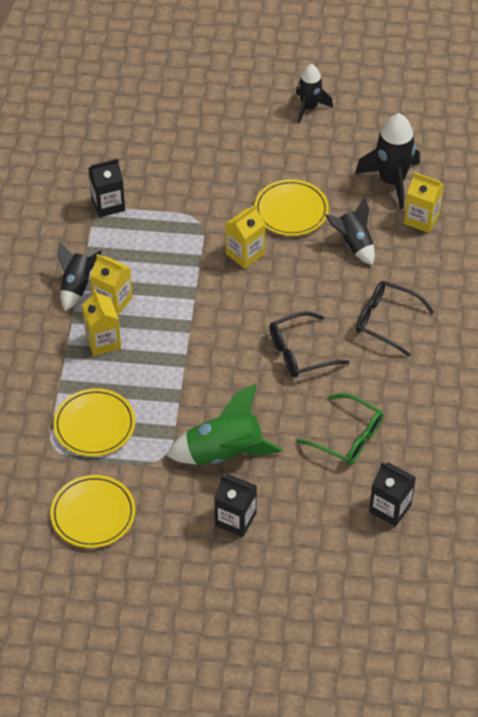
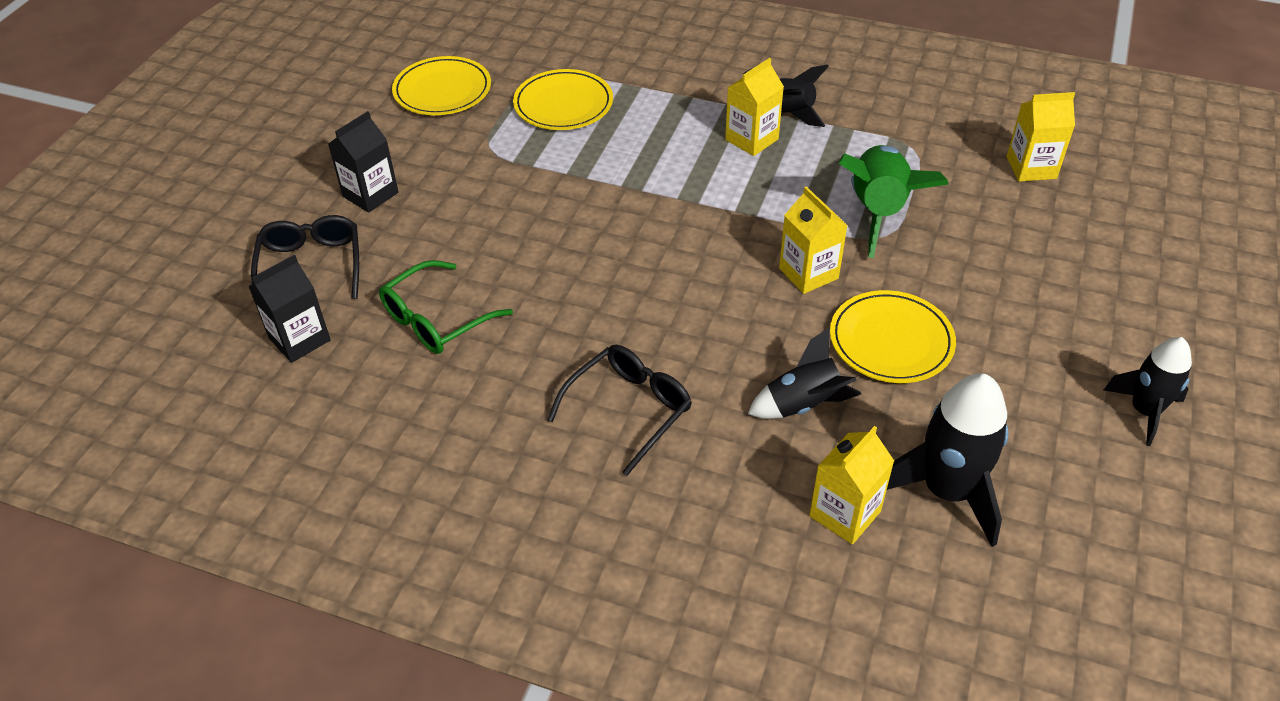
camera: 105 degrees right, 5 degrees down
(103, 341) = (688, 124): yellow carton -> yellow carton (1031, 168)
(108, 204) = (928, 155): black carton -> none
(224, 453) = (470, 200): green rocket -> green rocket (878, 212)
(300, 352) = (604, 298): black glasses -> black glasses (311, 266)

